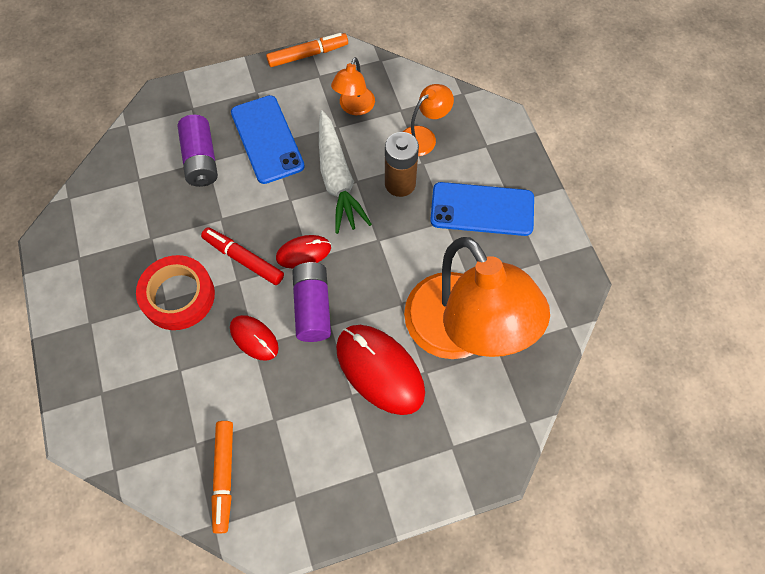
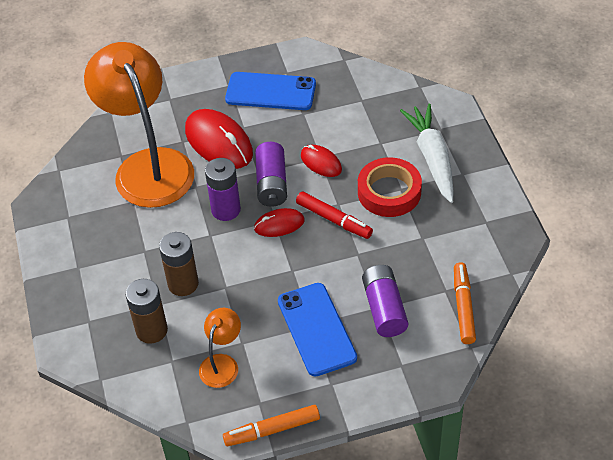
camera: 175 degrees left, 15 degrees down
(224, 476) = (338, 83): orange marker -> orange marker (463, 307)
(337, 179) = (245, 289): white carrot -> white carrot (432, 158)
(363, 271) = (226, 210): none -> purple battery
(424, 137) = (151, 330): orange lamp -> brown battery
(482, 209) = (108, 260): blue phone -> blue phone (270, 91)

